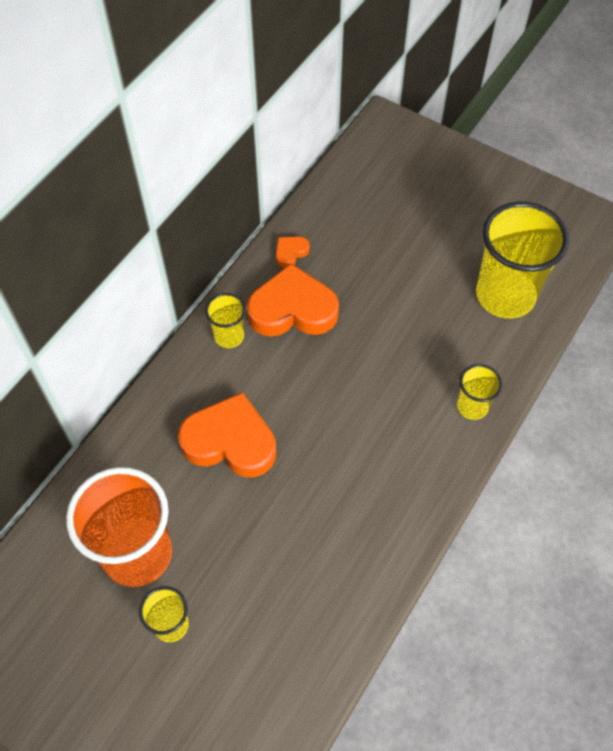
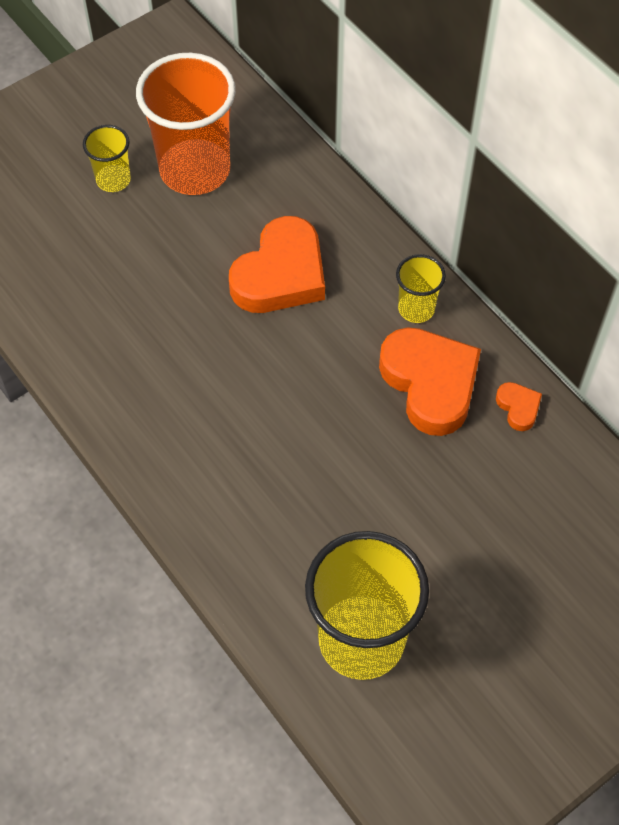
camera: 110 degrees right, 0 degrees up
(293, 309) = (430, 383): orange heart -> orange heart turned 45 degrees counterclockwise
(472, 406) = (218, 528): yellow cup -> none

